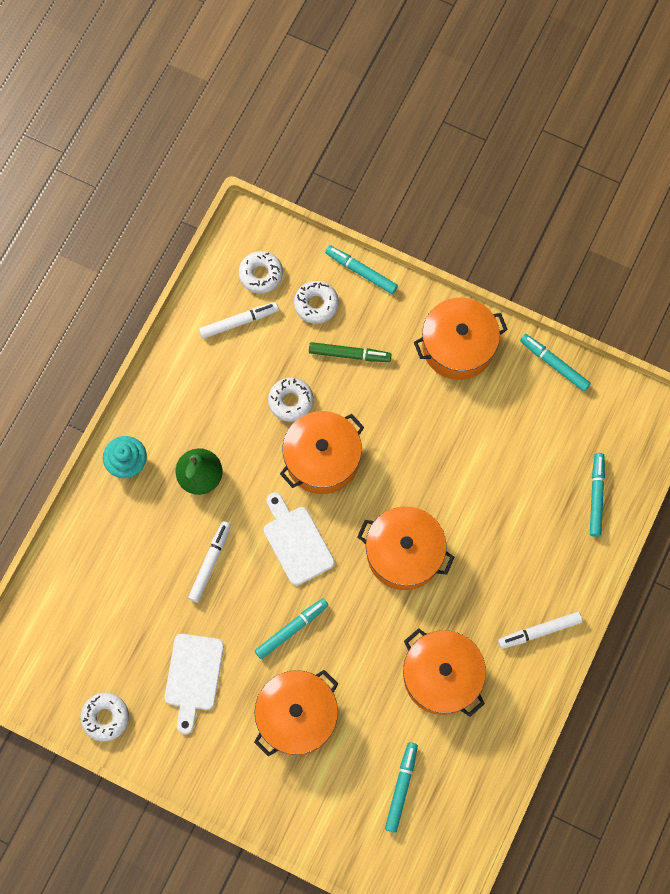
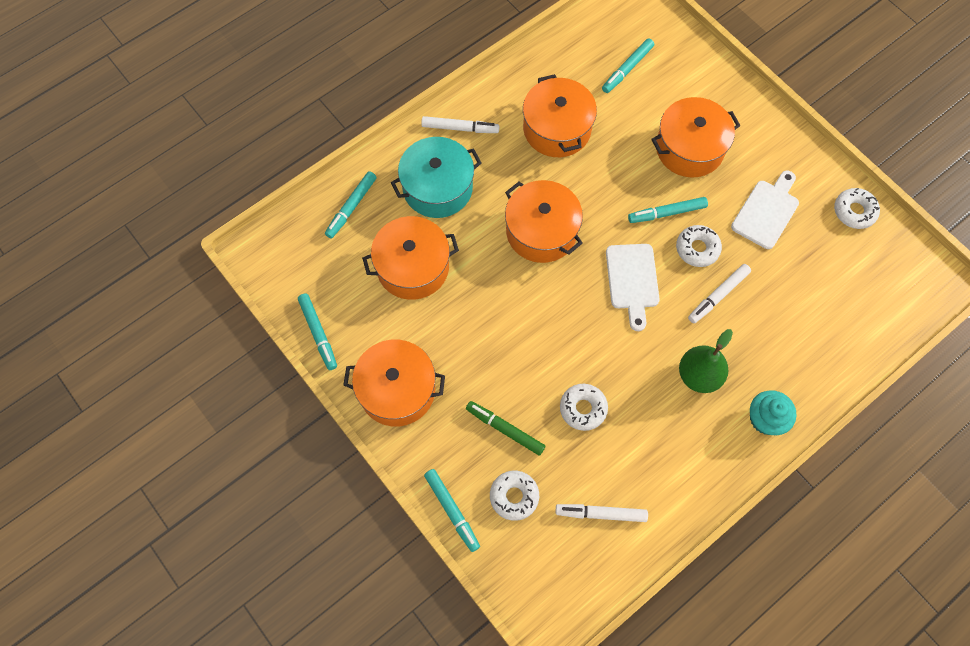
camera: 155 degrees left, 5 degrees down
(261, 274) = (556, 556): white donut -> white donut (697, 249)
(322, 459) = (577, 342): orange pot -> orange pot (413, 267)
(526, 554) = (437, 188): none -> turquoise pot

